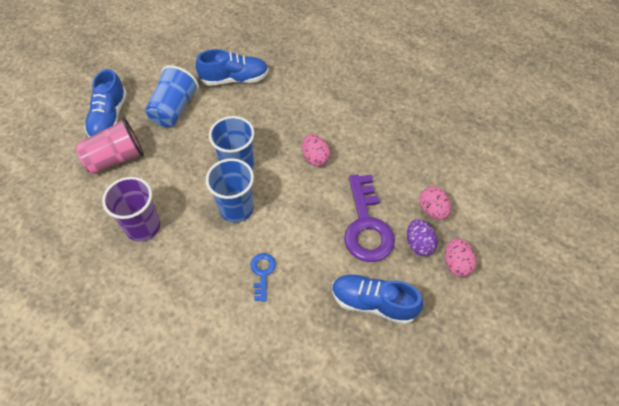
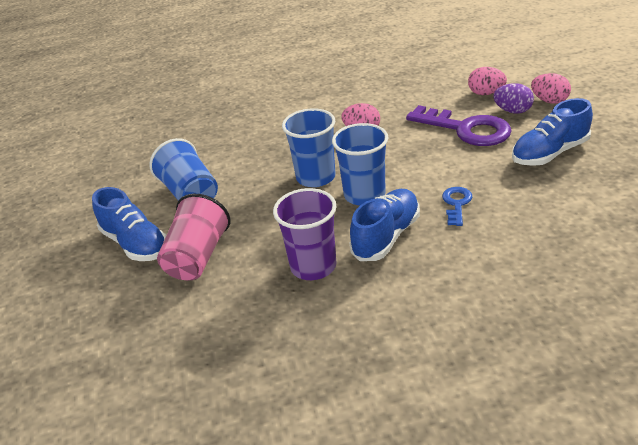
camera: 45 degrees left, 20 degrees down
(234, 79) = (209, 144): blue shoe -> blue shoe (386, 236)
(262, 273) = (456, 204): blue key -> blue key turned 60 degrees clockwise

